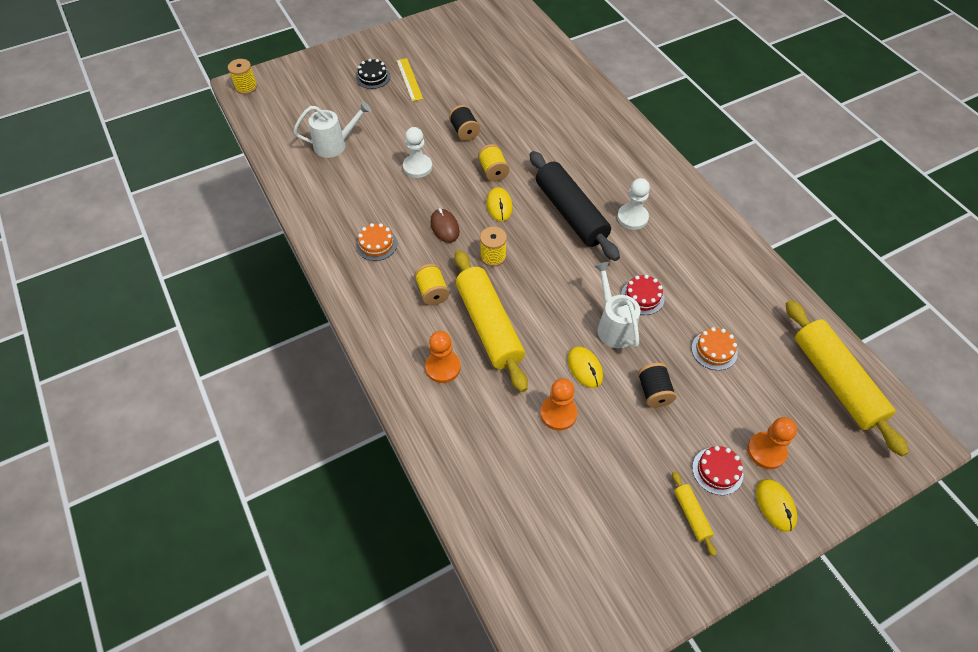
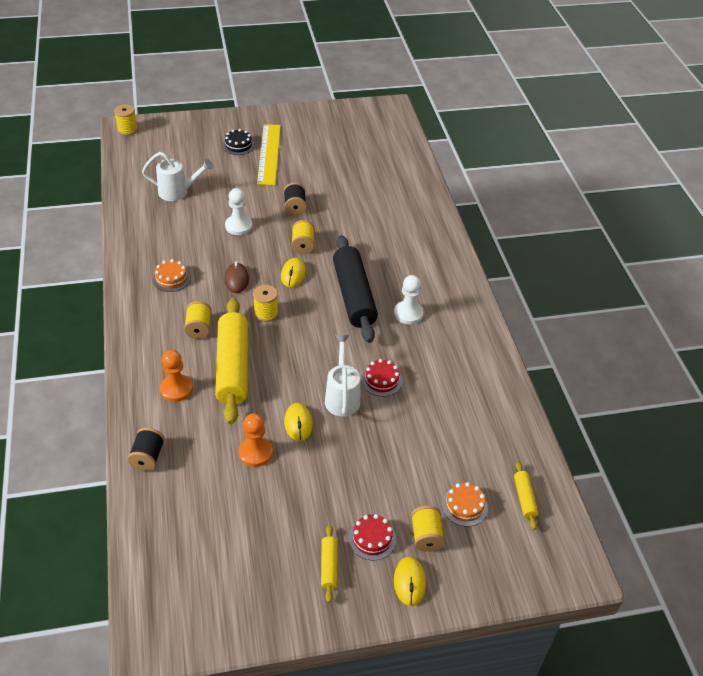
camera: 15 degrees right, 10 degrees down
(409, 79) = (269, 154): yellow ruler -> yellow ruler, size x1.65
(654, 392) = (349, 459): black spool -> black spool (148, 457)
(714, 350) = (423, 441): orange cake -> orange cake (464, 506)
(766, 451) = (426, 536): orange pawn -> yellow spool
(835, 381) = (524, 498): yellow rolling pin -> yellow rolling pin, size x0.44

